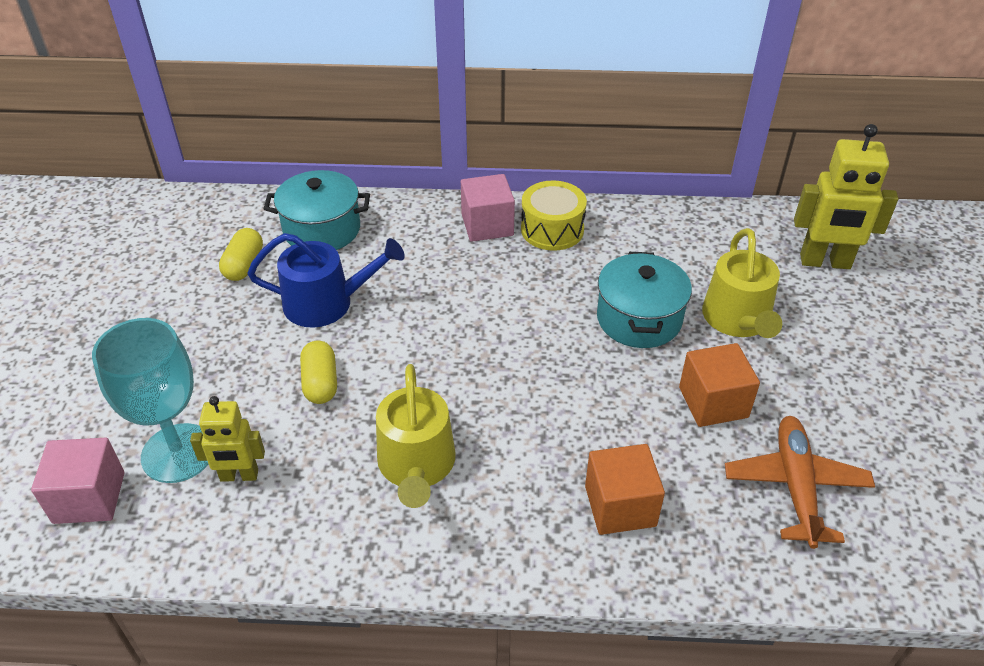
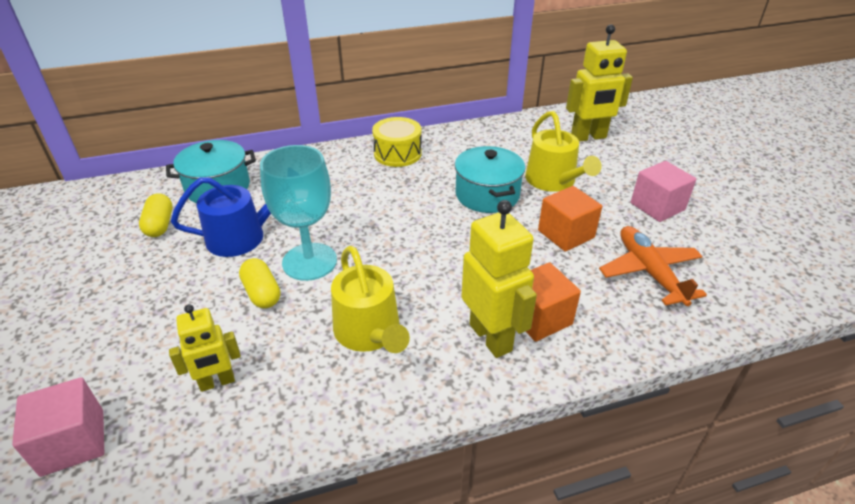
camera: 20 degrees left, 5 degrees down
(178, 453) = (151, 380): turquoise goblet -> turquoise goblet (309, 261)
(487, 225) = (348, 160): pink cube -> pink cube (657, 206)
(550, 513) = (491, 337): none -> yellow robot

